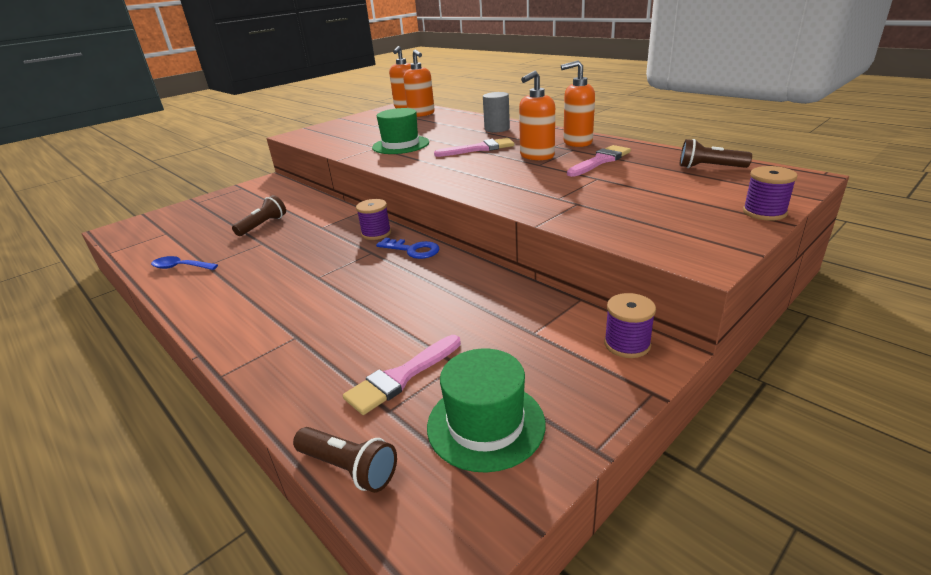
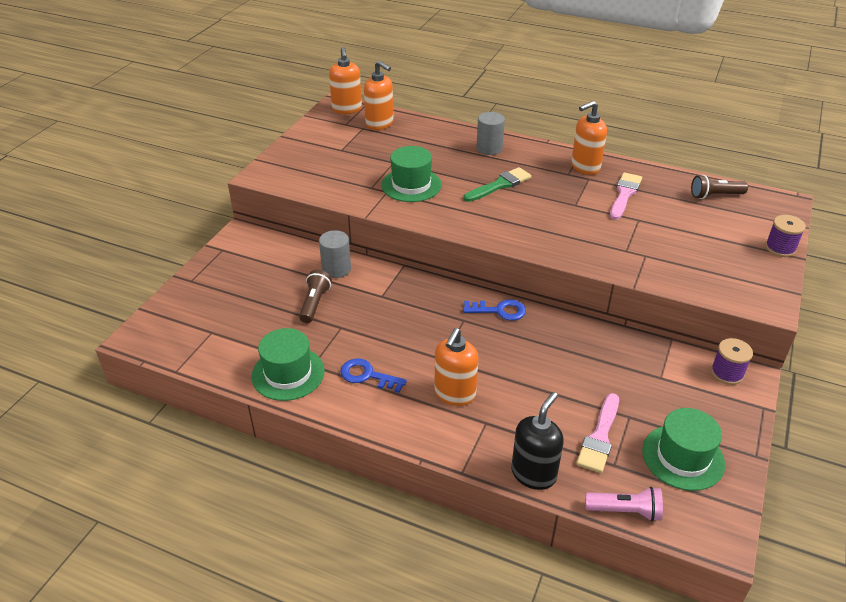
camera: 25 degrees left, 10 degrees up
(181, 267) = (288, 373): blue spoon -> green hat
(238, 279) = (367, 375): none -> blue key
(288, 396) = (533, 474): none -> black soap dispenser
(307, 206) = (336, 269): none -> grey cylinder
(349, 468) = (625, 511): brown flashlight -> pink flashlight
(376, 233) = (446, 295): purple spool -> none
(479, 149) = (499, 185): pink brush -> green brush
(536, 156) = (564, 192): orange soap dispenser -> orange soap dispenser (454, 394)

